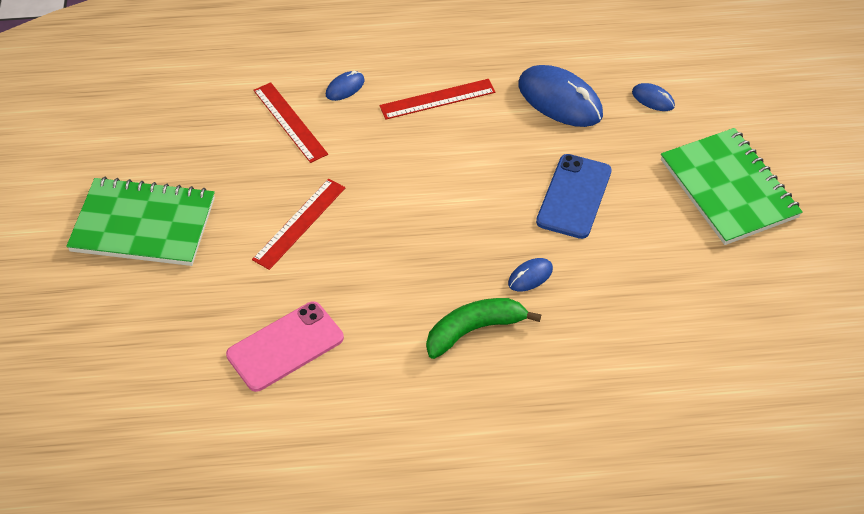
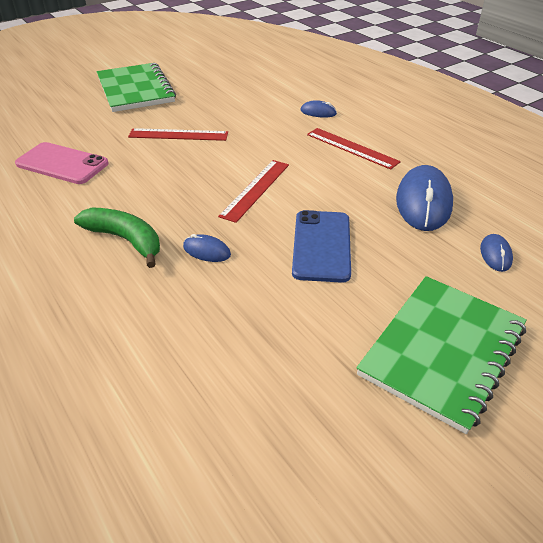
camera: 60 degrees right, 10 degrees down
(289, 122) = (265, 104): red ruler -> red ruler (255, 189)
(574, 196) = (321, 246): blue phone -> blue phone turned 75 degrees counterclockwise

